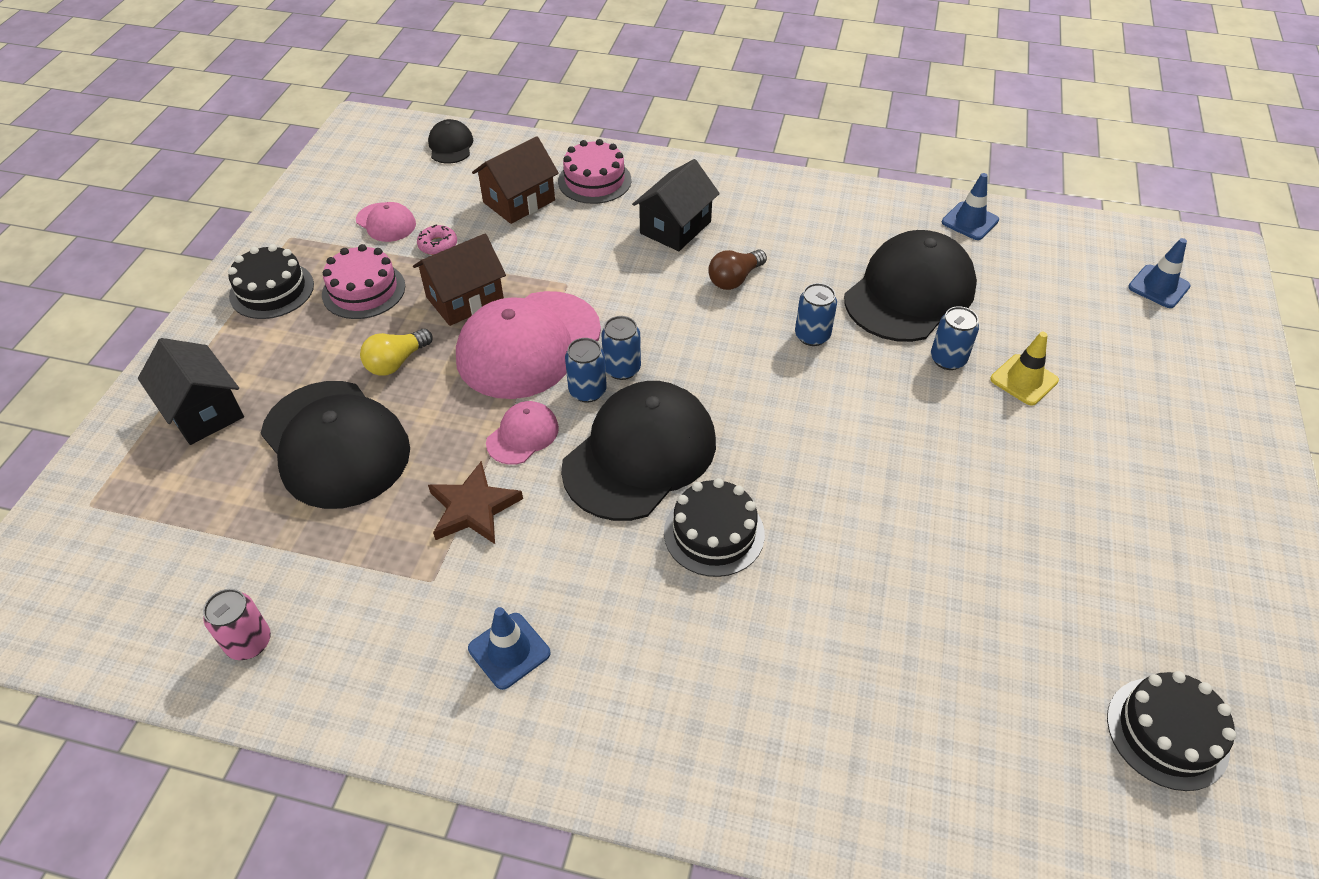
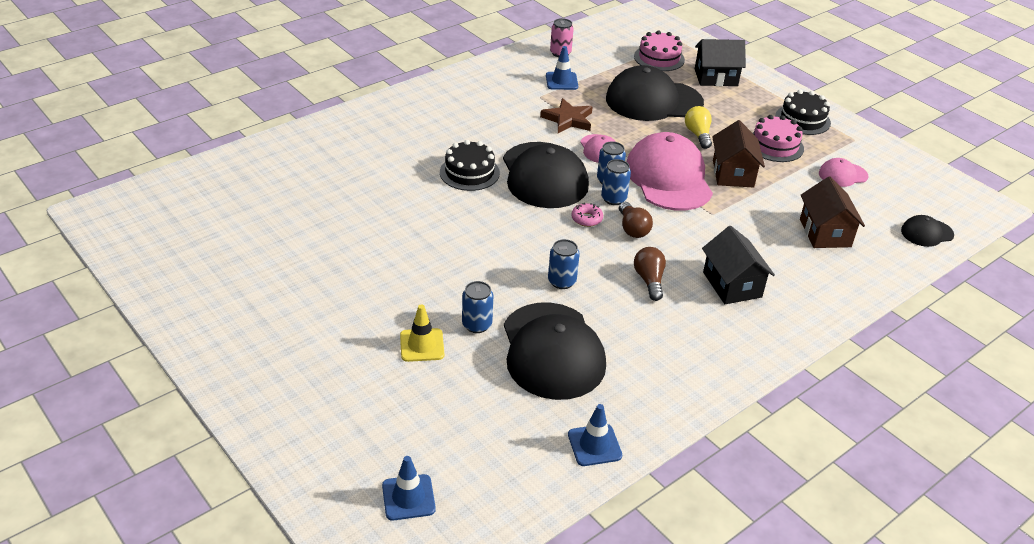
camera: 125 degrees right, 10 degrees down
(438, 245) = (799, 184): pink donut -> pink donut (586, 219)
(451, 145) = (926, 233): black cap -> black cap turned 135 degrees clockwise
(509, 651) = (481, 100): blue traffic cone -> blue traffic cone (561, 81)
(594, 180) = (825, 276): pink cake -> pink cake (659, 58)
(662, 328) = (632, 228): none -> brown light bulb
(1167, 733) = (205, 232): black cake -> none

